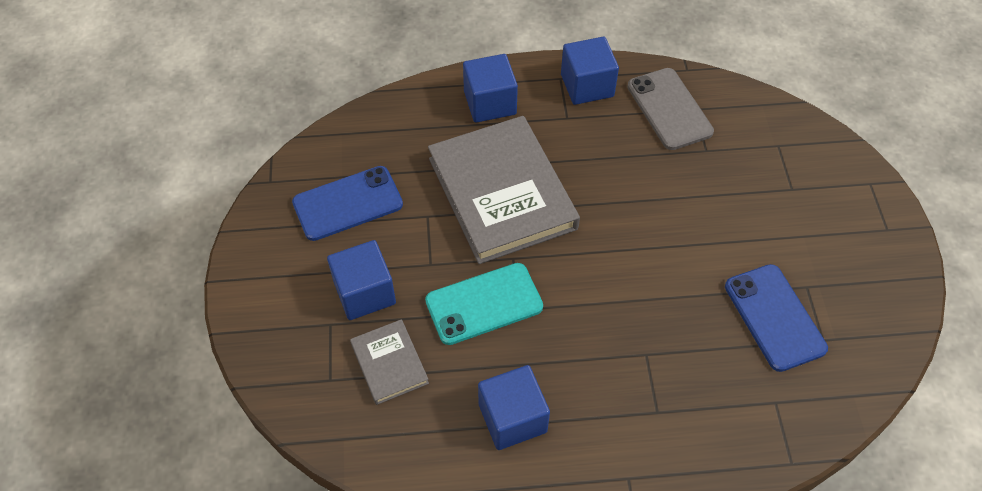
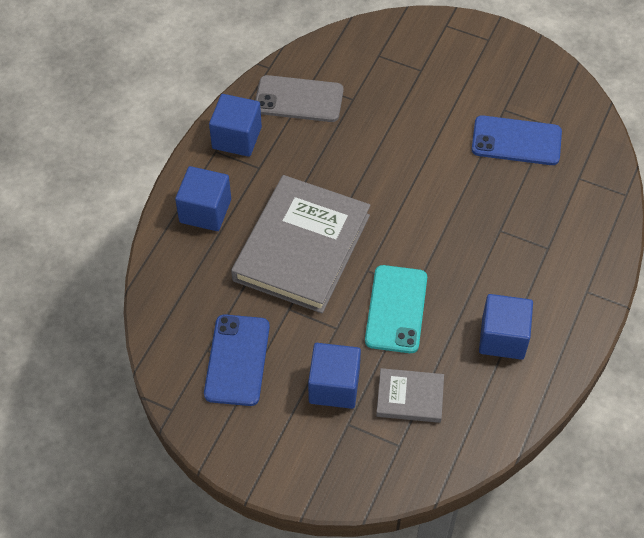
camera: 60 degrees left, 0 degrees up
(501, 193) = (302, 248): grey book -> grey book turned 75 degrees counterclockwise

